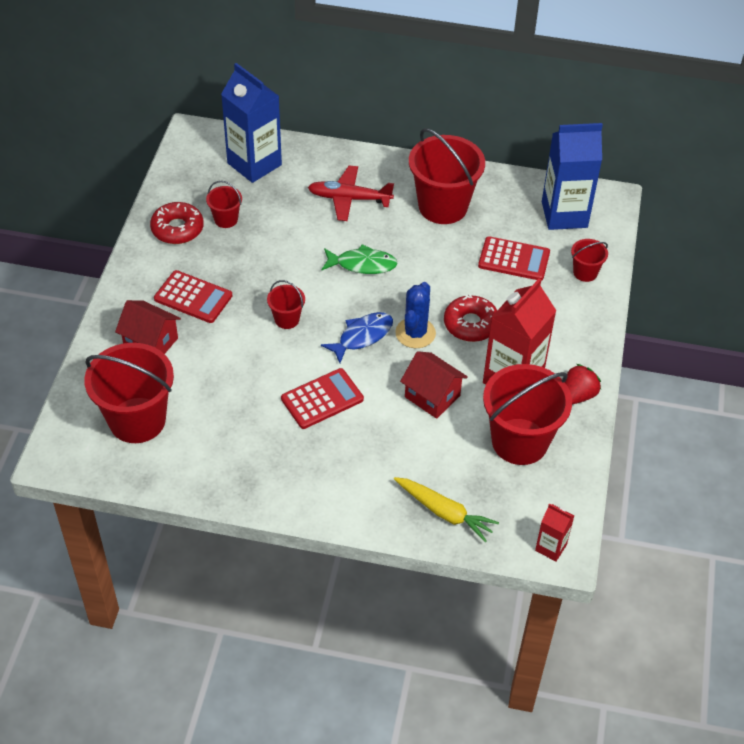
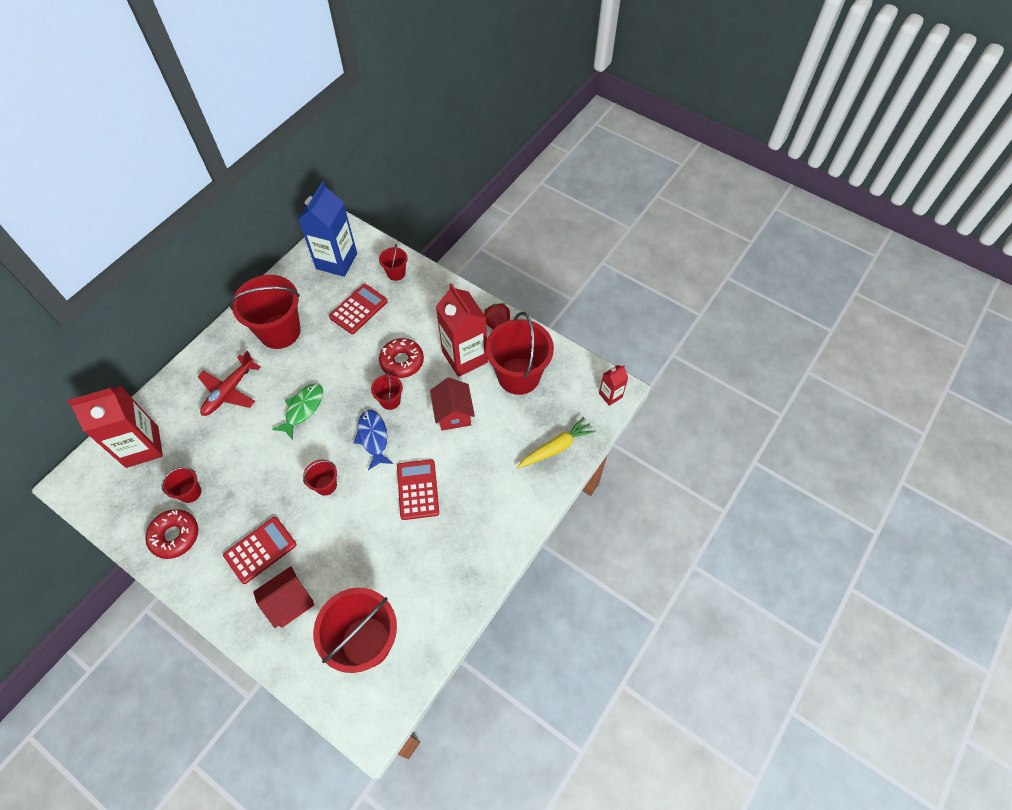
camera: 65 degrees left, 10 degrees up
(254, 164) = (142, 447): blue carton -> red carton
(415, 333) = (390, 400): blue cactus -> red bucket
(432, 396) = (453, 413): red house -> red house turned 75 degrees counterclockwise

